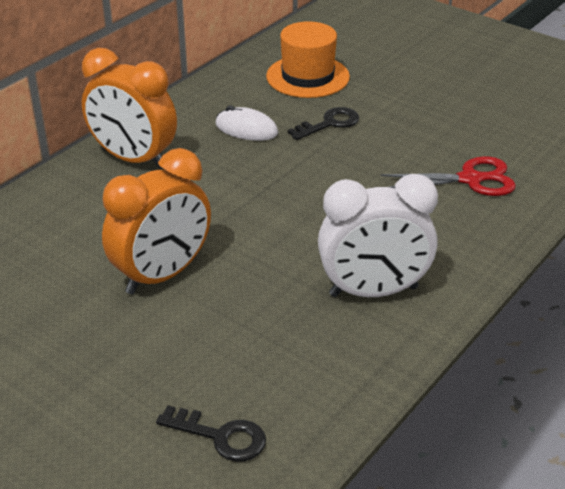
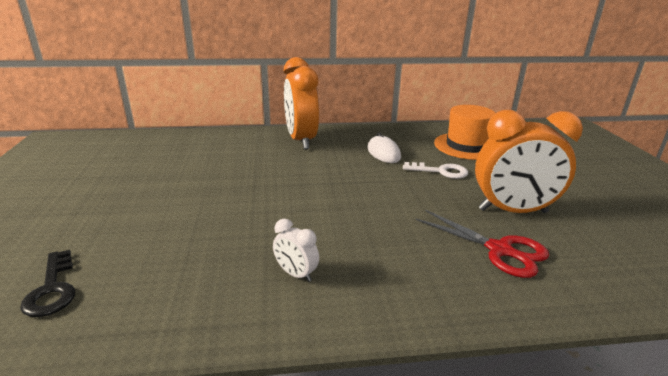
camera: 45 degrees right, 10 degrees down
(162, 275) = (209, 191): orange clock -> orange clock (513, 211)
(329, 124) = (440, 171): black key -> white key
(373, 292) = (296, 274): white clock -> white clock, size x0.45

